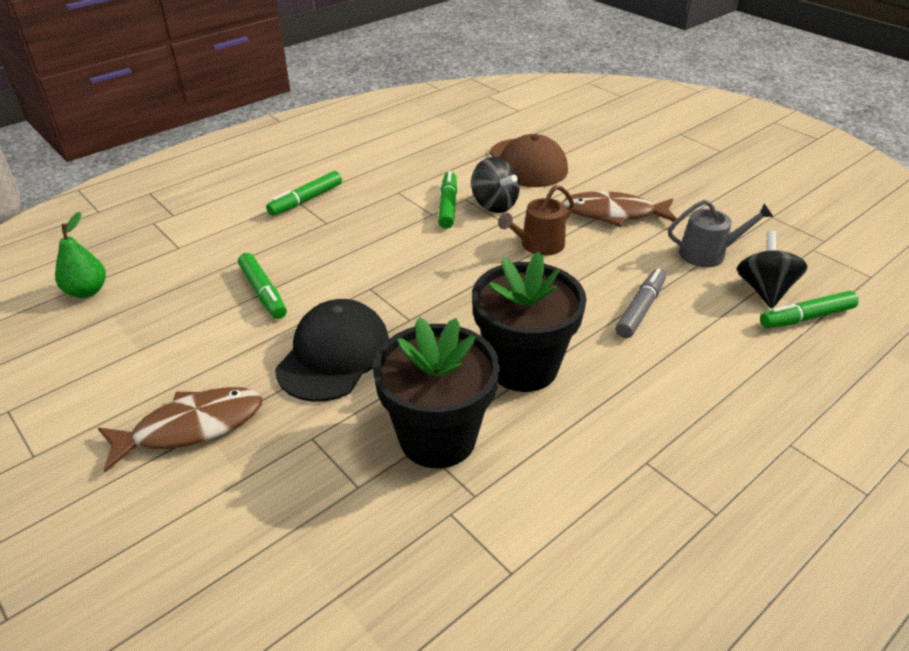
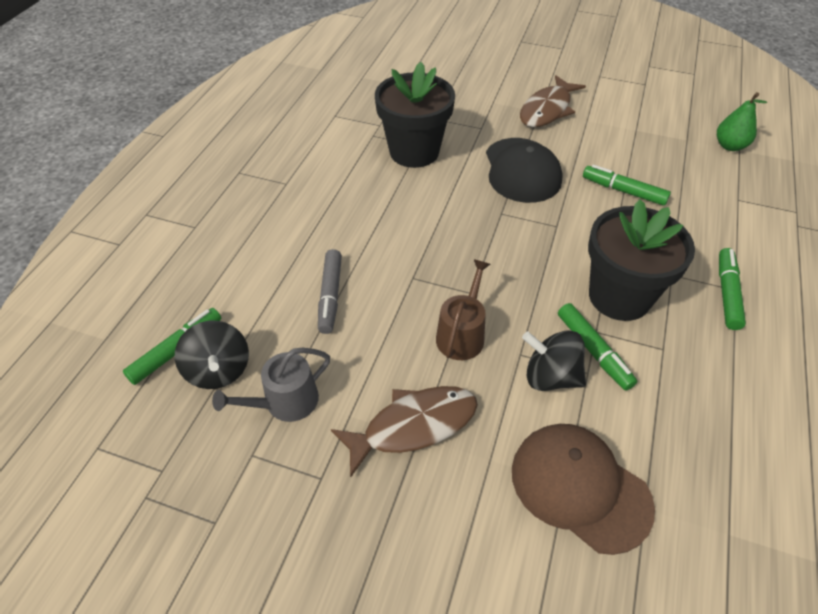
camera: 150 degrees right, 10 degrees up
(522, 367) = (394, 210): black flower pot -> black flower pot (619, 297)

